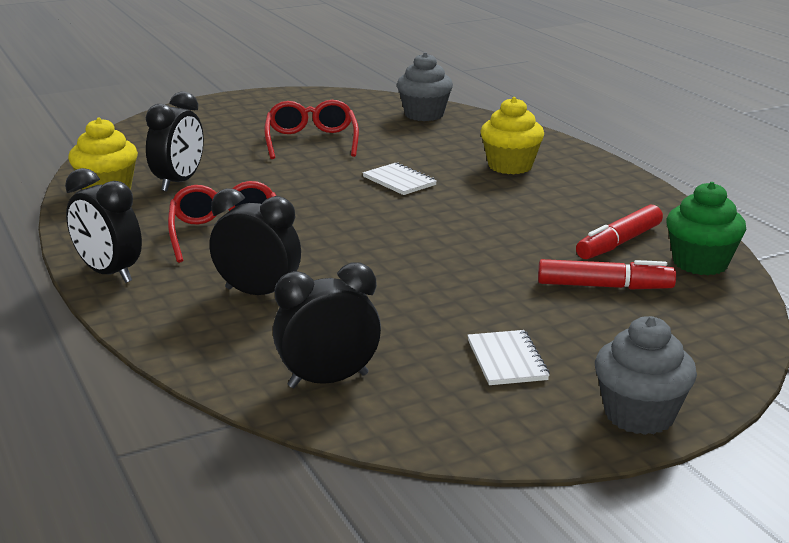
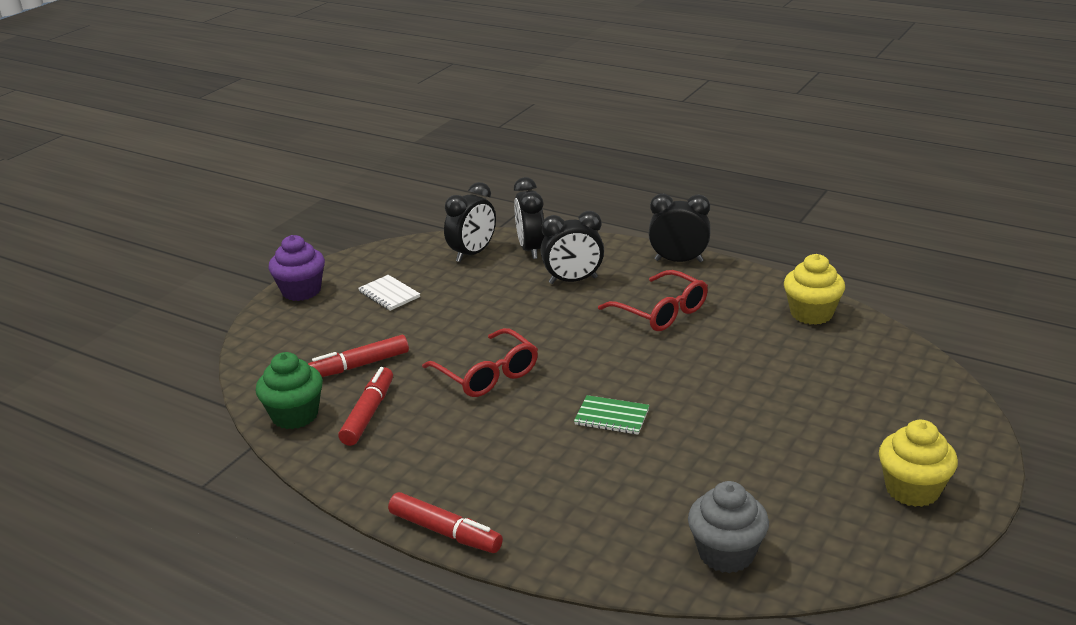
camera: 150 degrees right, 5 degrees up
(179, 182) = (779, 342): black clock -> black clock (531, 249)
(311, 141) = (767, 442): red glasses -> red glasses (487, 374)
(399, 181) = (612, 417): white notebook -> green notebook
(510, 166) = (534, 485): yellow cupcake -> yellow cupcake (912, 489)
(600, 163) = (445, 532): none -> red marker
(639, 415) = (301, 291): grey cupcake -> purple cupcake

